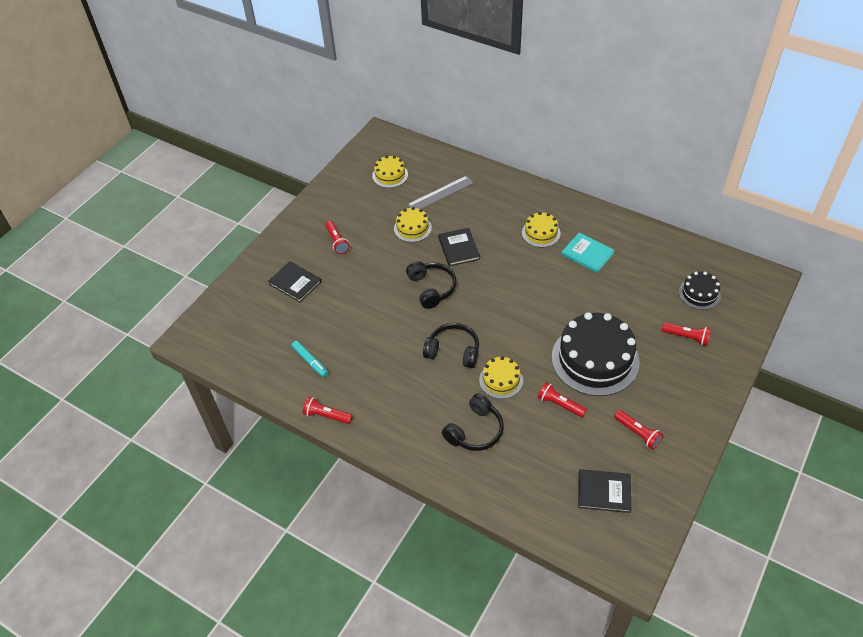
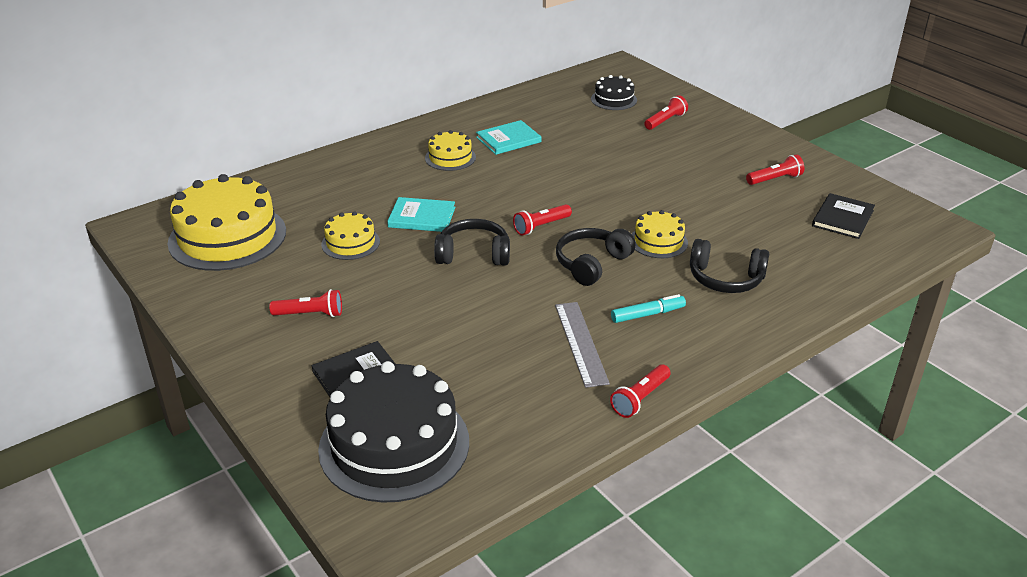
camera: 70 degrees left, 15 degrees down
(310, 361) = (528, 393): turquoise marker -> turquoise marker (648, 314)
(390, 175) = (227, 237): yellow cake -> yellow cake, size x2.00
(440, 194) = (310, 206): grey ruler -> grey ruler (580, 343)
(459, 248) = (422, 217): black book -> turquoise book
(475, 430) = (725, 279): black headphones -> black headphones turned 135 degrees clockwise
(559, 404) = (714, 213): red flashlight -> red flashlight (541, 226)
(595, 359) = (664, 176): black cake -> black cake (394, 444)

